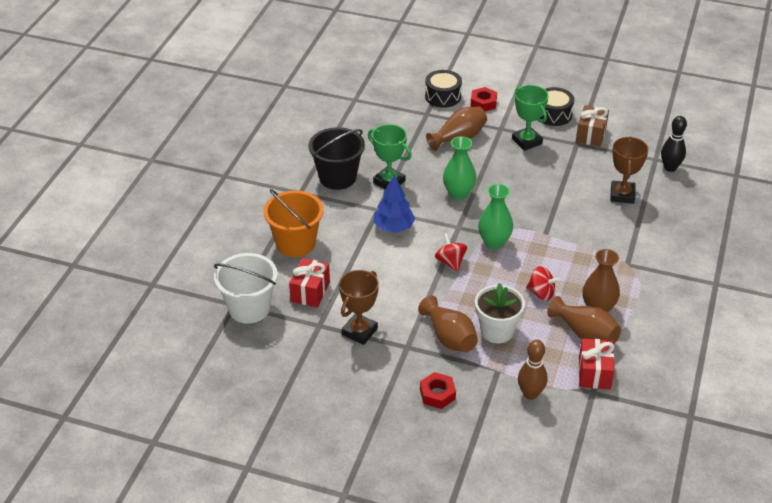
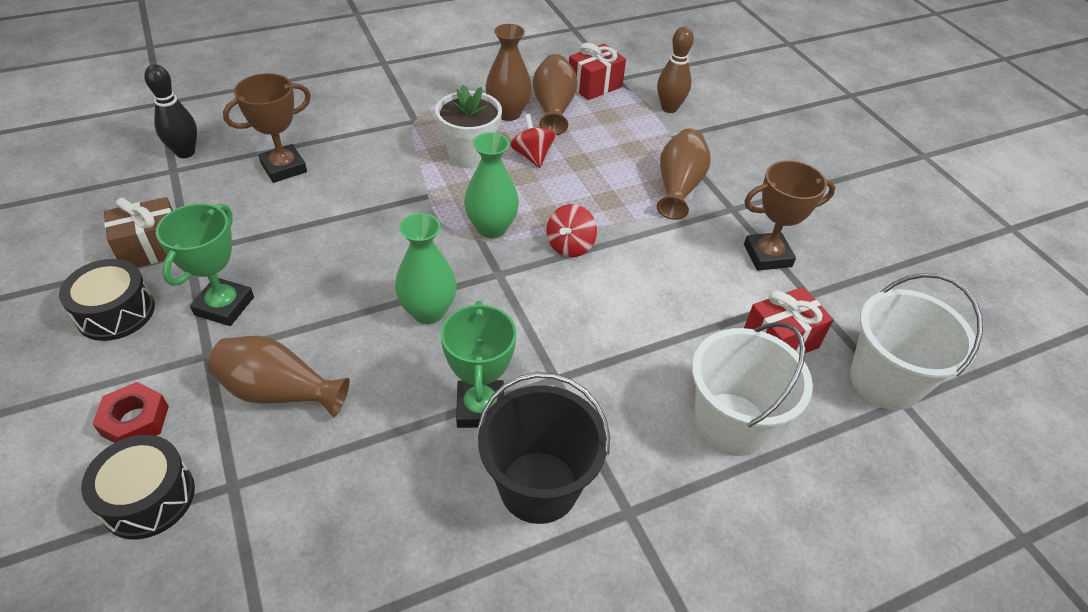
camera: 135 degrees left, 5 degrees up
(295, 243) = (731, 424): orange bucket -> white bucket
(394, 227) = (572, 336): blue tree -> none
(437, 394) = (752, 158): red nut -> none
(497, 331) = (625, 160): white flower pot -> white flower pot (470, 155)

